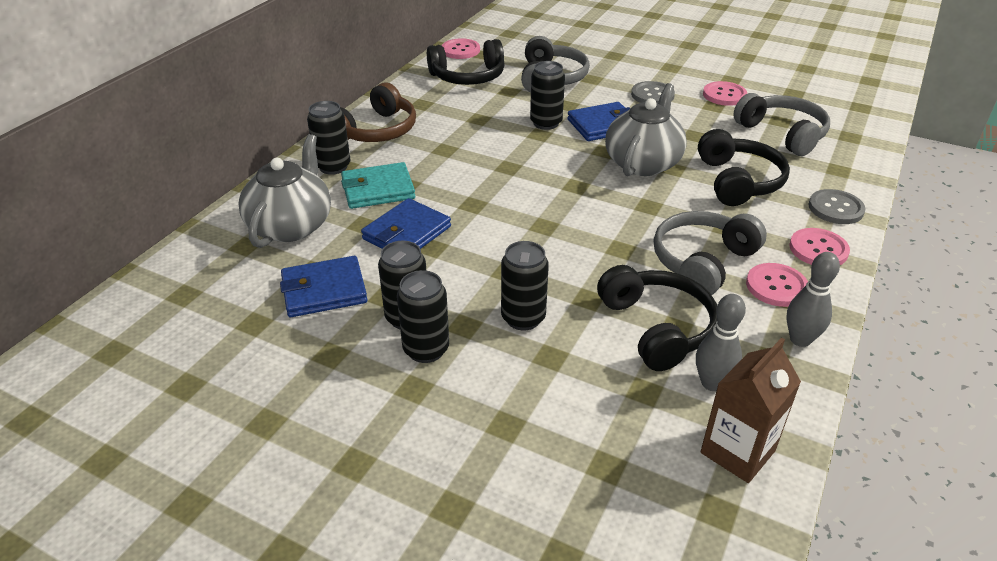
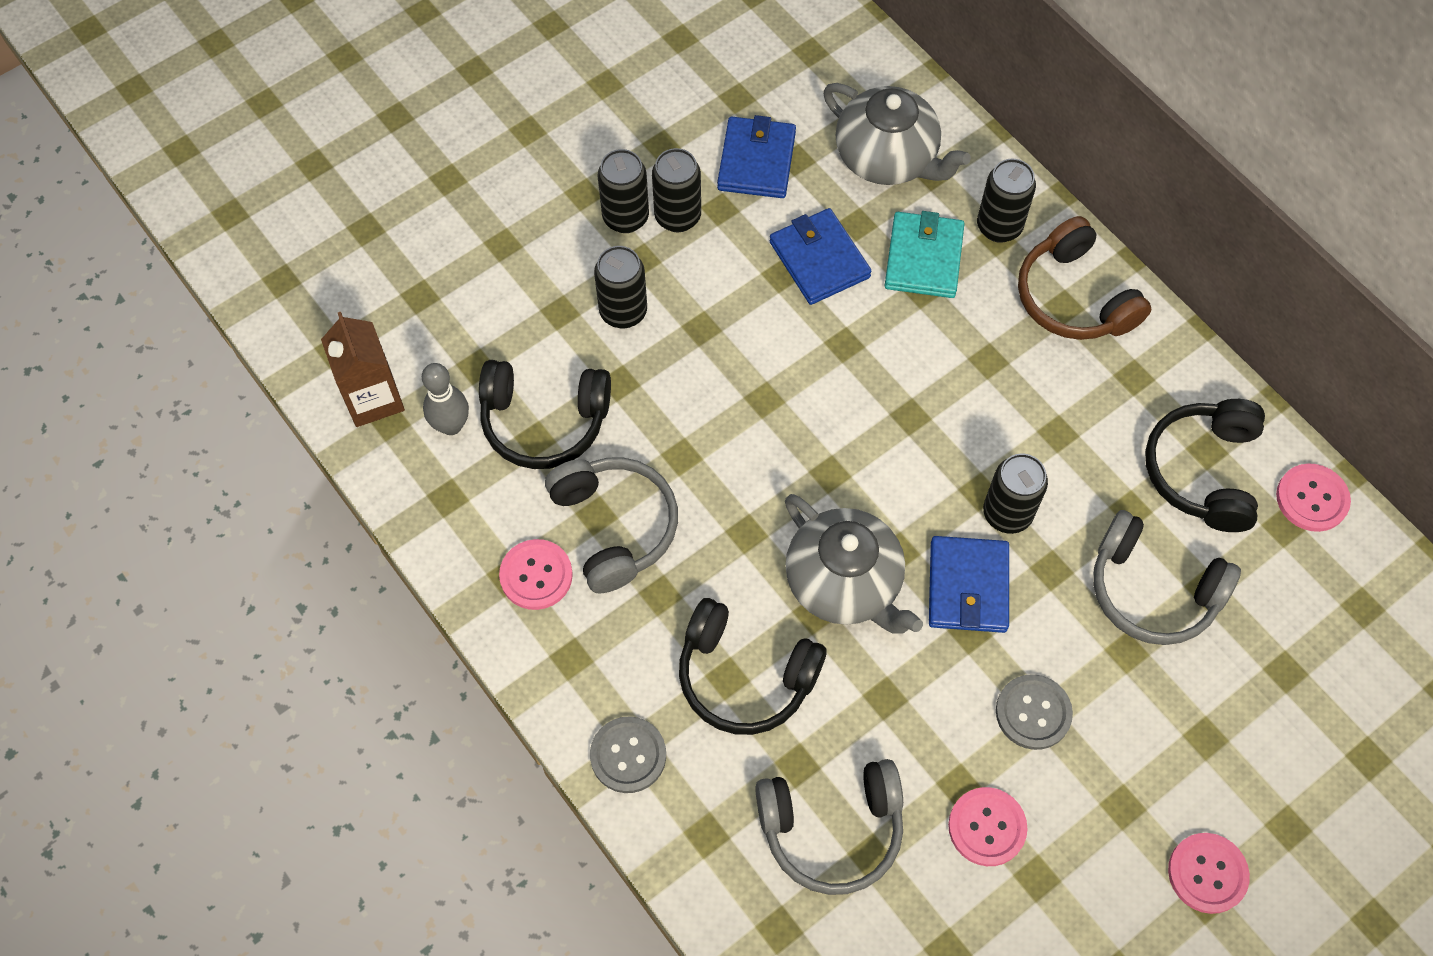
camera: 115 degrees right, 25 degrees up
(800, 339) = (454, 541): grey bowling pin -> none
(818, 249) = (568, 669): pink button -> pink button (1207, 873)

